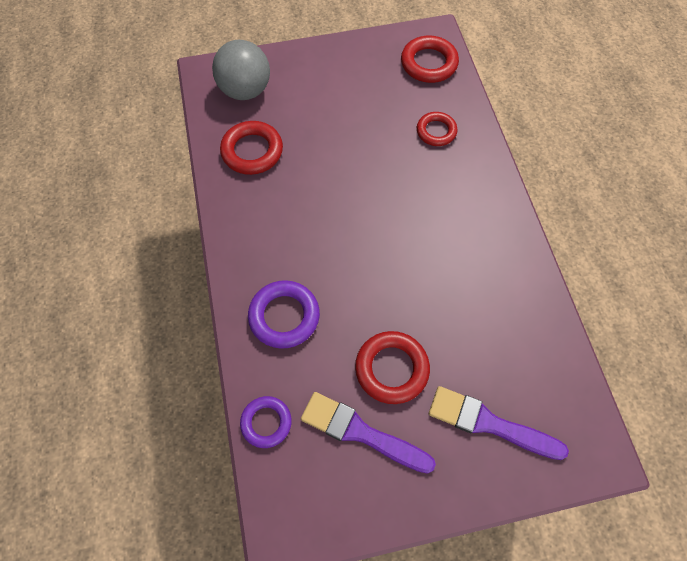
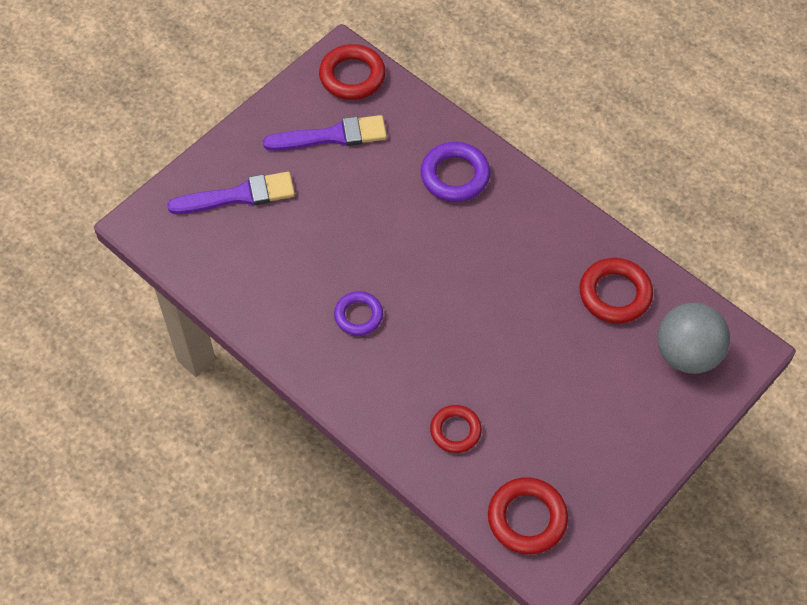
camera: 145 degrees right, 5 degrees down
(266, 422) = (406, 103): purple ring -> purple ring (358, 315)
(391, 369) = (340, 189): red ring -> red ring (352, 76)

